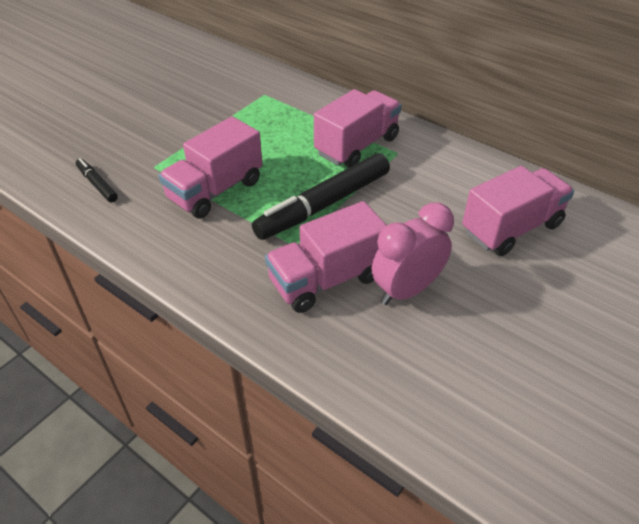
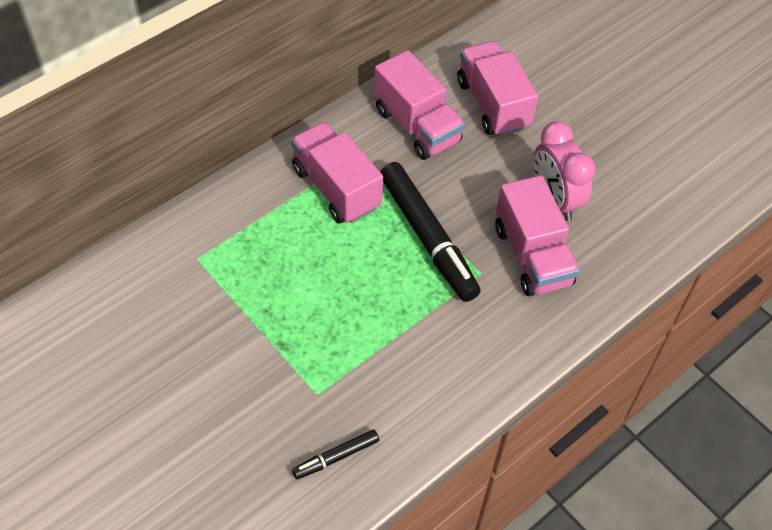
camera: 80 degrees left, 10 degrees up
(215, 190) = (380, 332): pink truck -> pink truck (417, 126)

